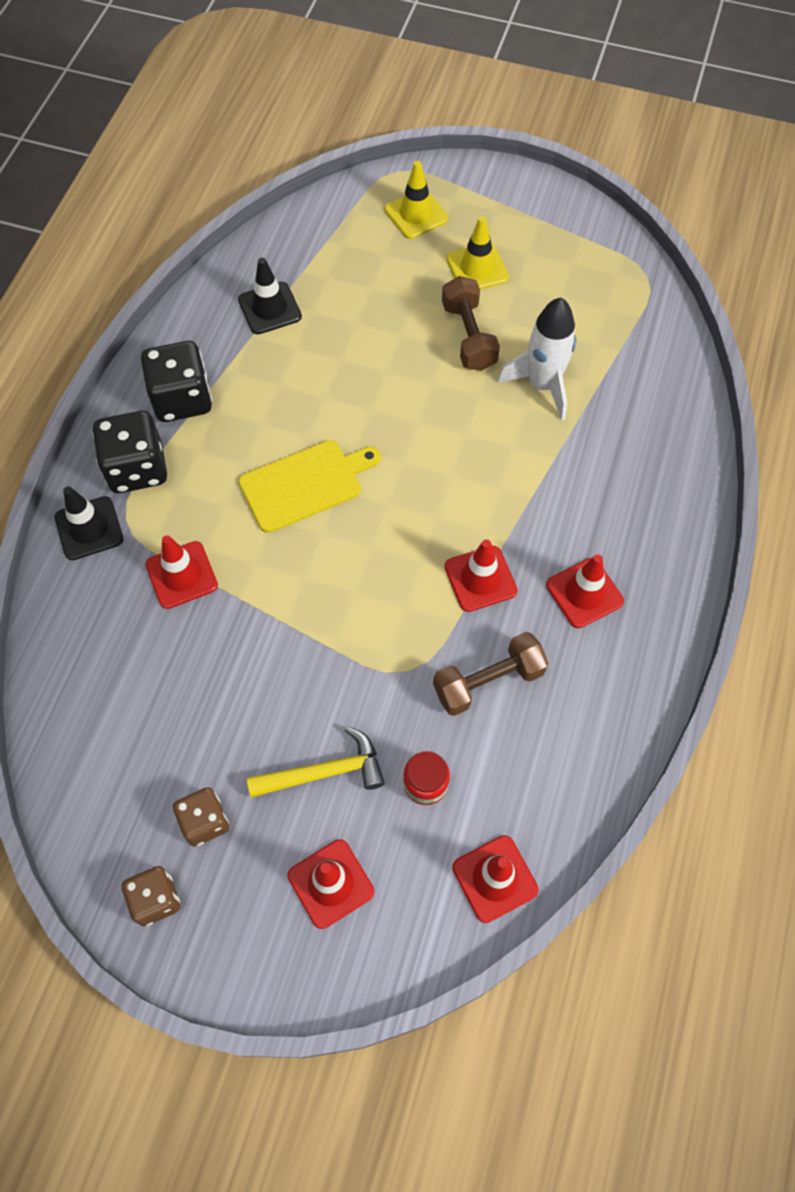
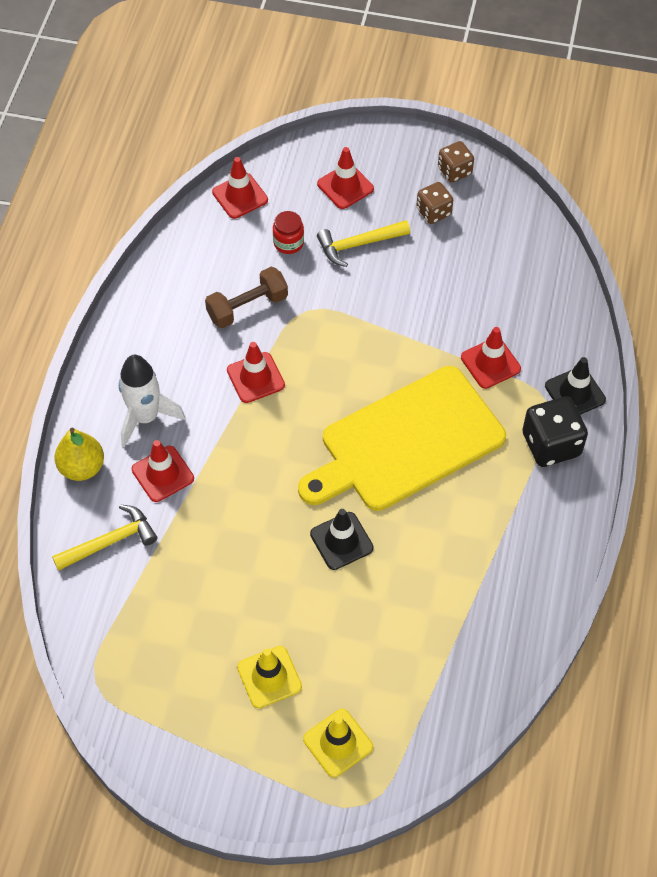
camera: 175 degrees right, 5 degrees down
(182, 399) = (530, 510): black dice -> none
(269, 308) = (471, 612): black traffic cone -> black traffic cone (341, 541)
(305, 484) = (406, 442): yellow cutting board -> yellow cutting board, size x1.77
(468, 336) = (274, 596): brown dumbbell -> none
(542, 385) = (204, 550): white rocket -> white rocket (145, 417)
(584, 593) = (174, 373): red traffic cone -> red traffic cone (163, 474)
(645, 401) = (110, 541): none -> yellow hammer
(687, 483) = (82, 467): none -> yellow pear

